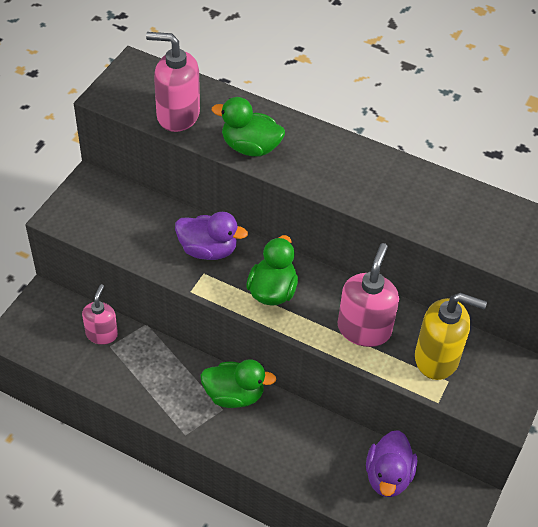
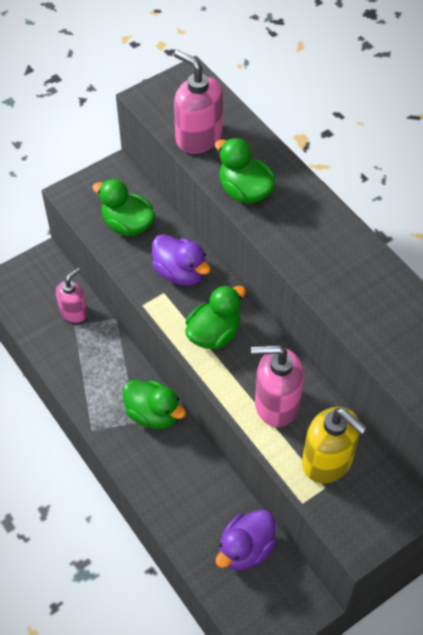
camera: 30 degrees right, 5 degrees up
(131, 225) = (127, 225): none -> green duck
(364, 329) = (276, 404): pink soap dispenser -> pink soap dispenser turned 135 degrees counterclockwise

